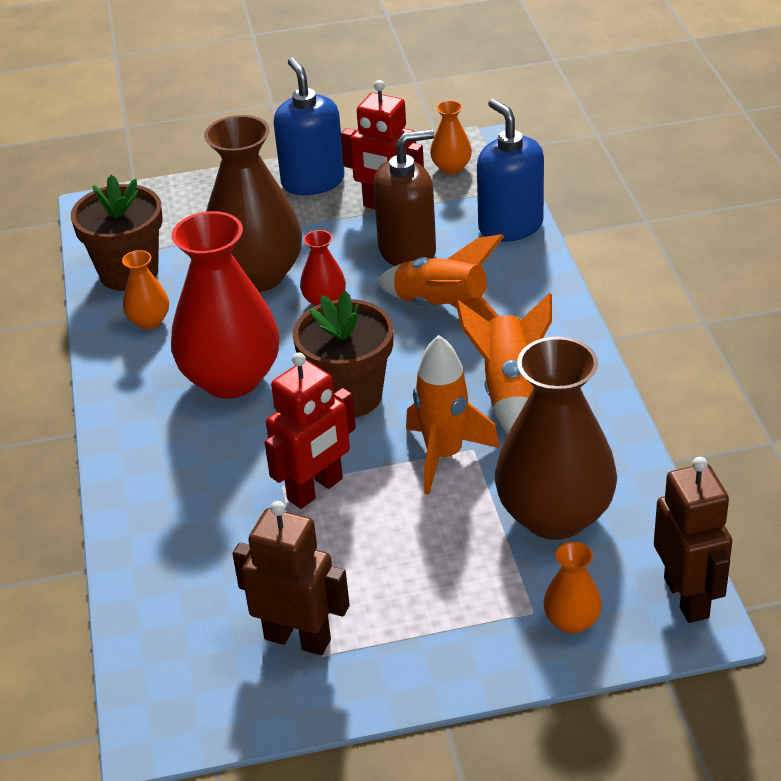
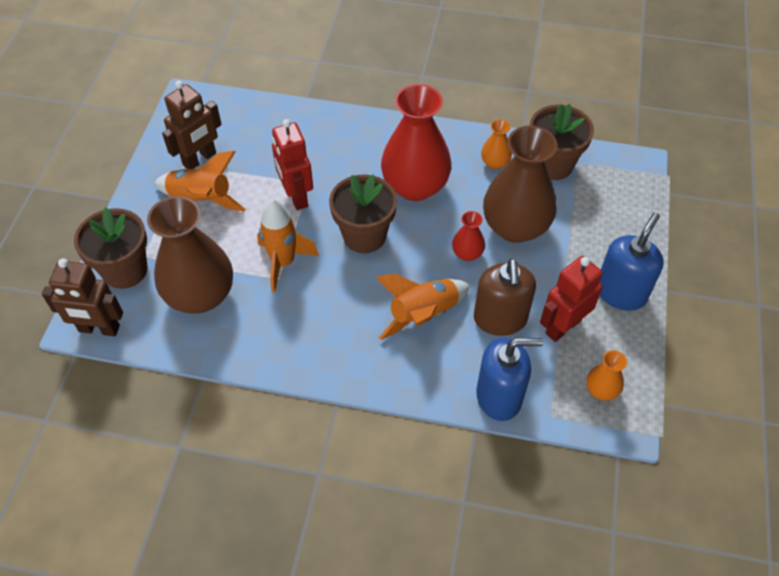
camera: 110 degrees right, 15 degrees up
(313, 181) = (620, 292): blue soap dispenser -> blue soap dispenser turned 60 degrees counterclockwise
(509, 392) = (317, 317): orange rocket -> orange rocket (201, 199)
(572, 621) = (125, 270): orange vase -> brown flower pot

